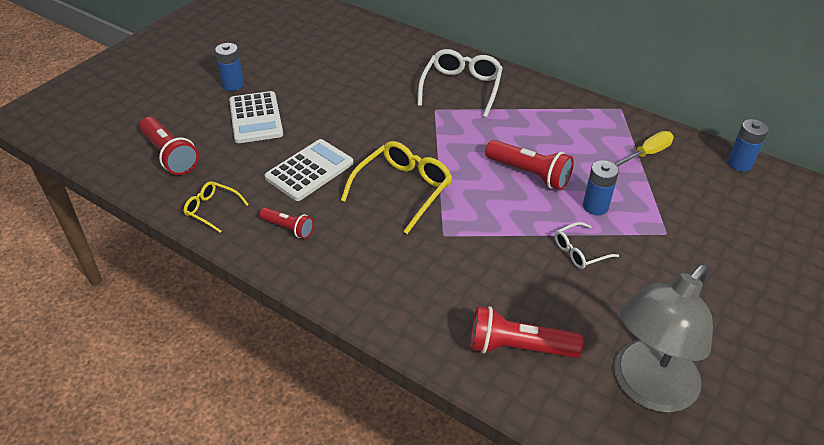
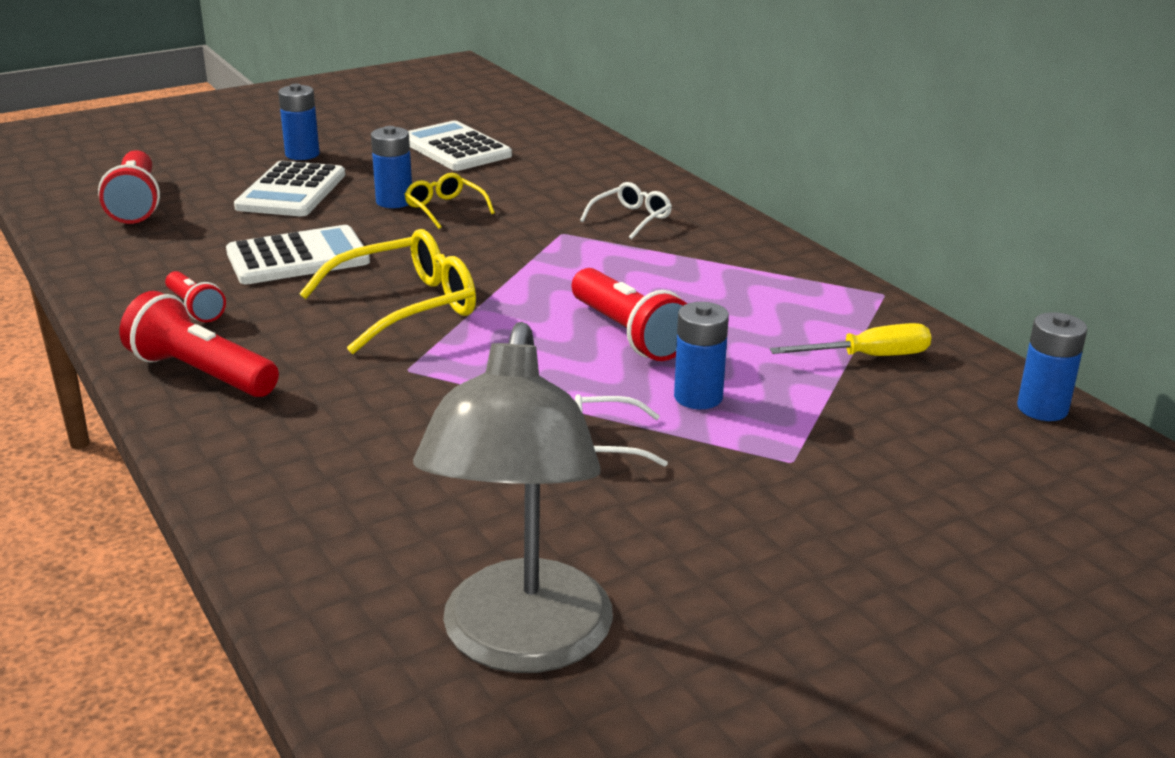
camera: 25 degrees right, 15 degrees down
(212, 209) = (121, 267): yellow glasses -> yellow glasses (445, 209)
(319, 56) = (455, 148): none -> white calculator
(323, 110) = (394, 201): none -> blue battery
(461, 88) = (631, 219): white glasses -> white glasses, size x0.55
(518, 347) = (365, 526): red flashlight -> red flashlight (201, 373)
(646, 388) = (521, 643): grey lamp -> grey lamp turned 60 degrees counterclockwise

